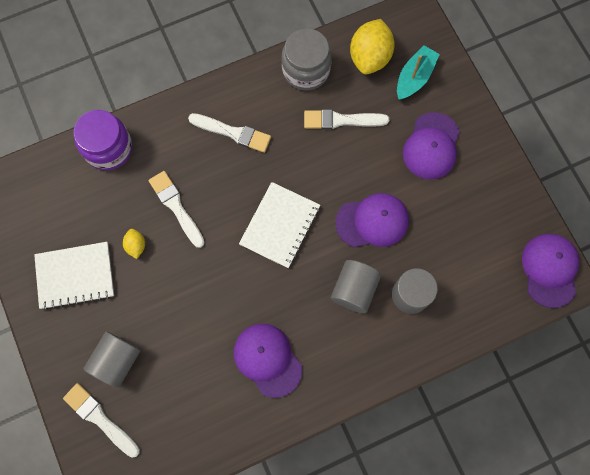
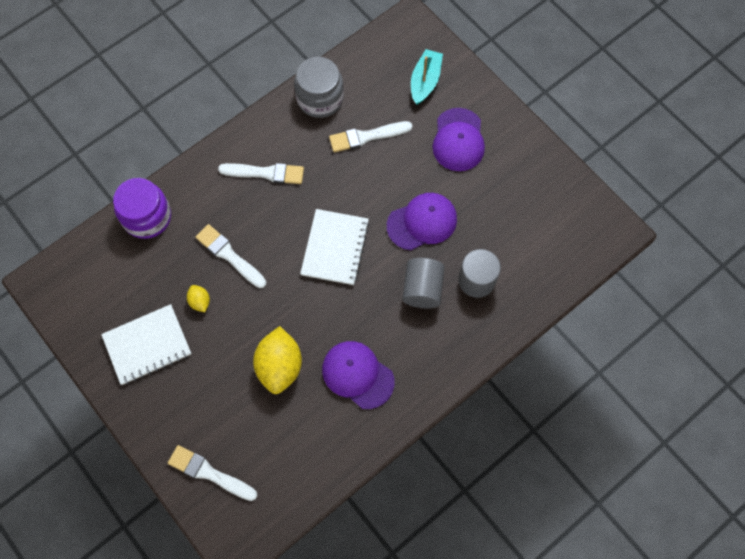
camera: 15 degrees left, 5 degrees down
(117, 361) = (211, 414): grey cylinder -> none
(370, 57) = (378, 72): yellow lemon -> yellow lemon (280, 366)
(550, 270) = (599, 225): purple cap -> none

